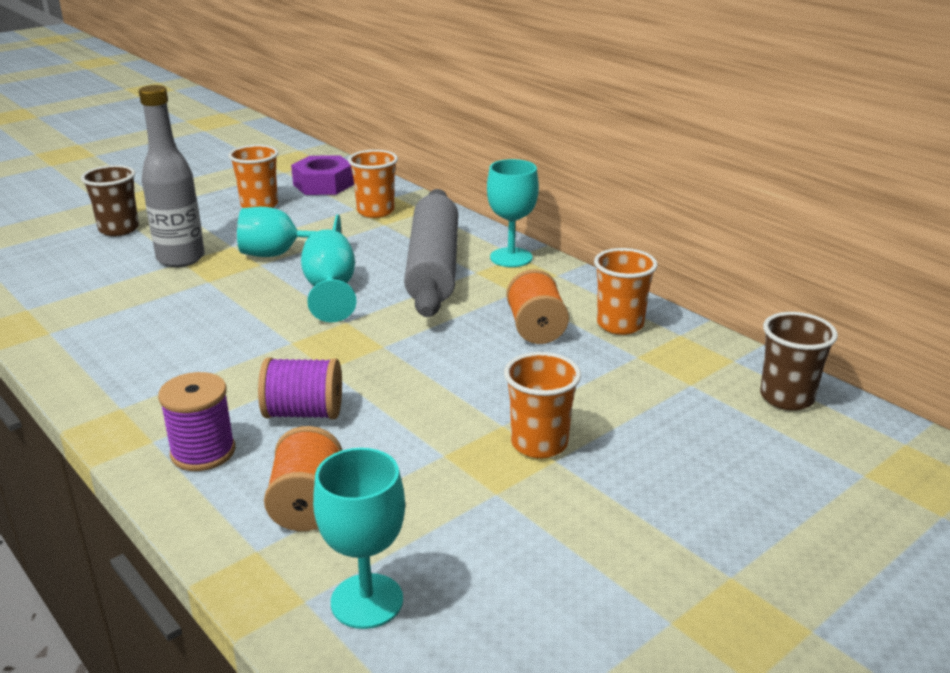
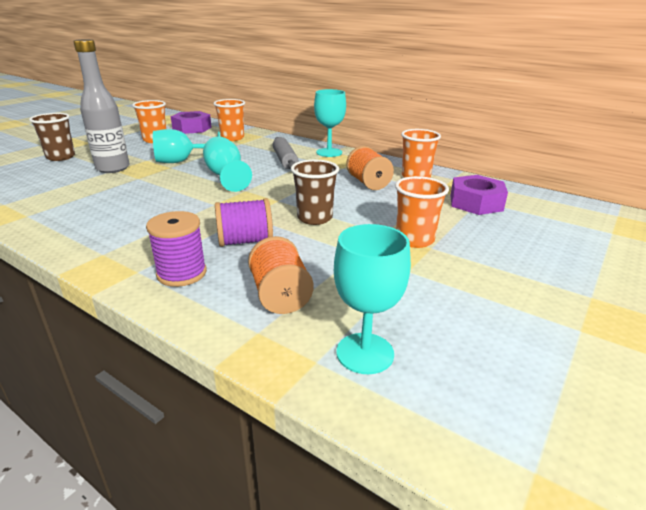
camera: 15 degrees left, 0 degrees up
(433, 267) = (284, 160): grey rolling pin -> grey rolling pin, size x0.55
(682, 388) = (476, 203): none -> purple nut
(786, 397) = (536, 201): brown cup -> brown cup (314, 218)

